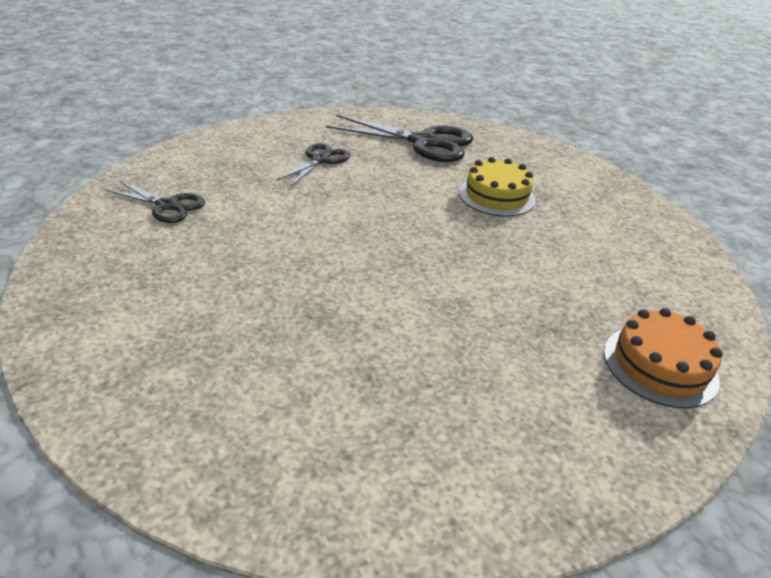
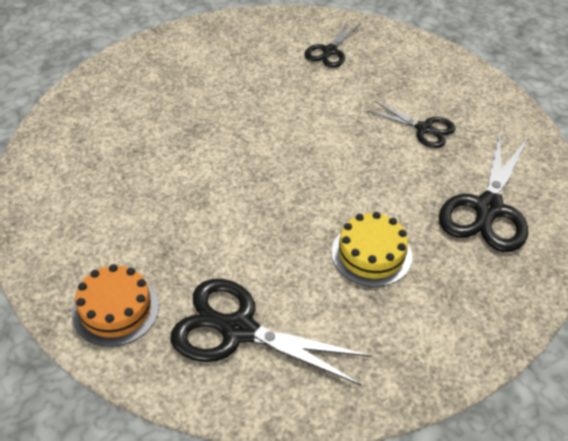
camera: 95 degrees right, 10 degrees up
(627, 270) = (238, 330): none -> black scissors

